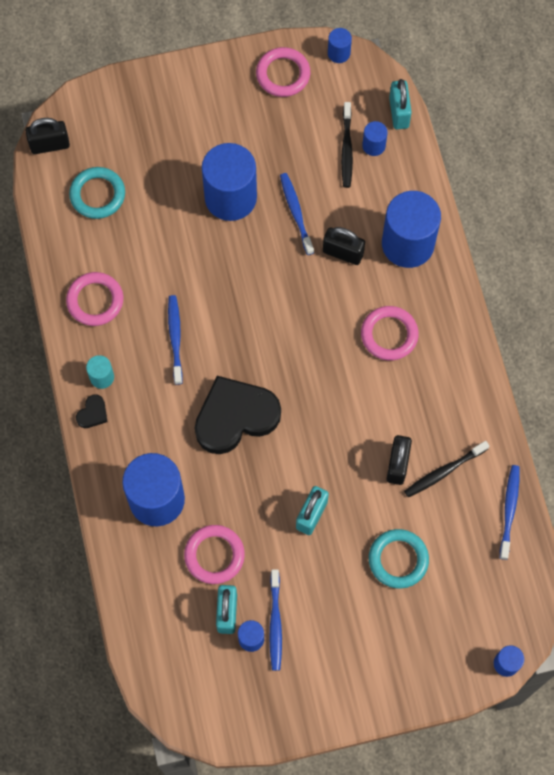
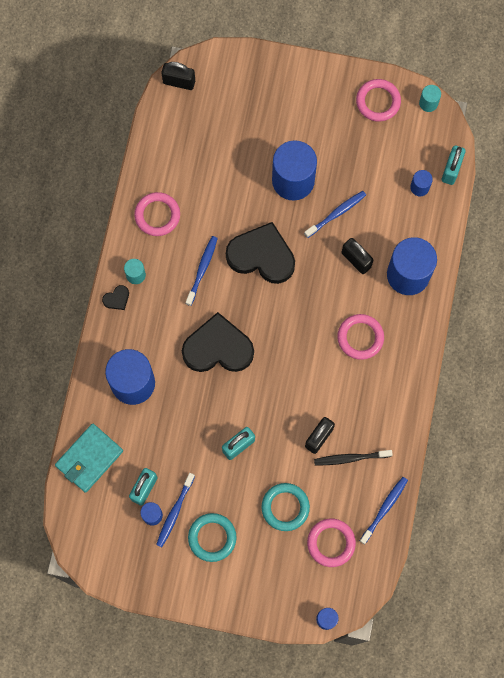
camera: 25 degrees right, 5 degrees up
(97, 195) = (196, 135): turquoise ring -> turquoise ring (212, 537)
(146, 608) = (89, 458): none -> turquoise wallet
(214, 555) = (155, 443): pink ring -> pink ring (331, 543)
(235, 294) = (261, 256): none -> black heart
(296, 213) = (336, 214): blue toothbrush -> blue toothbrush turned 45 degrees clockwise
(339, 53) = (428, 103): blue cylinder -> turquoise cylinder
(346, 149) = (398, 181): black toothbrush -> none

